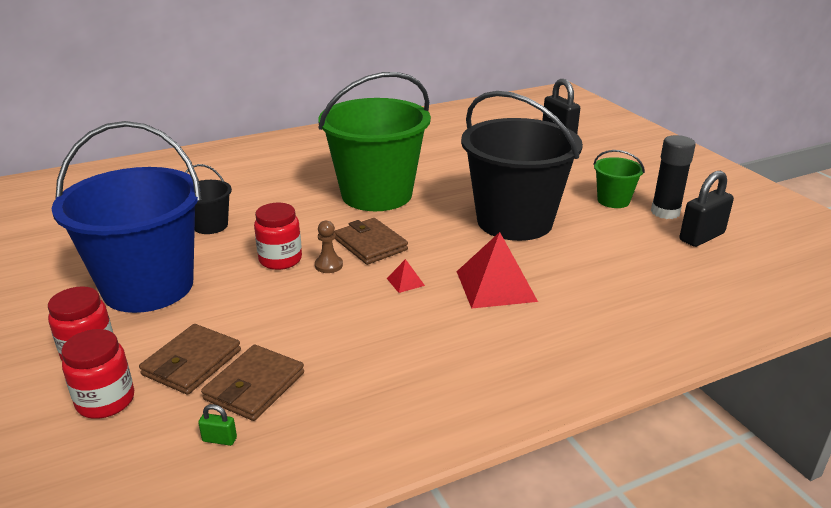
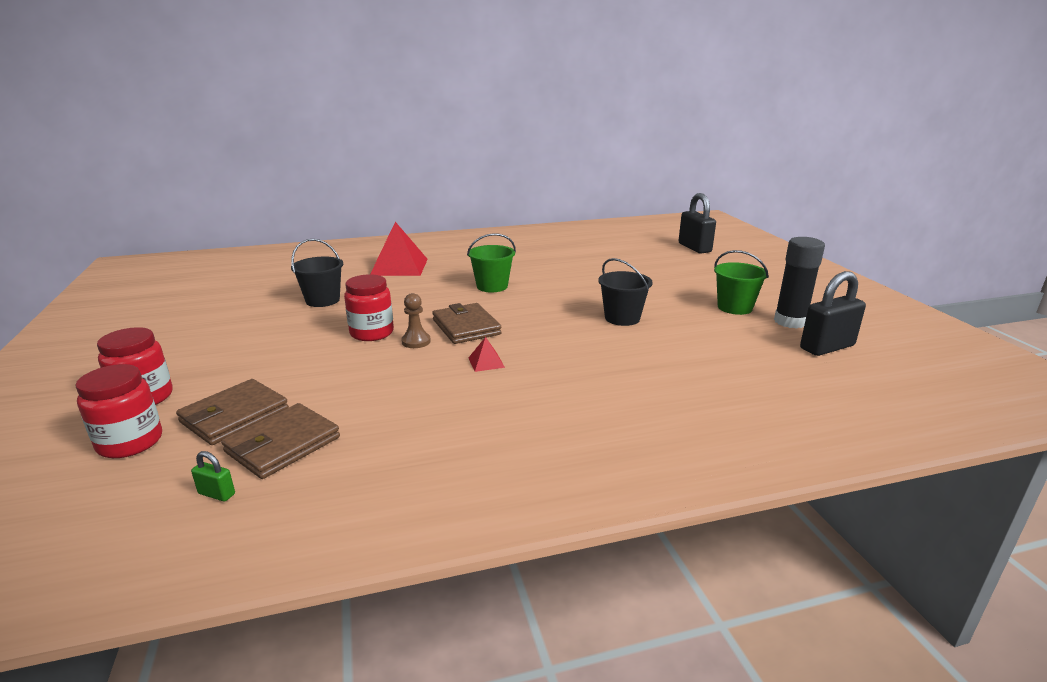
camera: 10 degrees right, 5 degrees down
(148, 287) = (235, 345): blue bucket -> none
(377, 194) = (492, 286): green bucket -> green bucket, size x0.44
(496, 286) = (580, 374): red pyramid -> red pyramid (399, 267)
(514, 221) = (622, 318): black bucket -> black bucket, size x0.44

